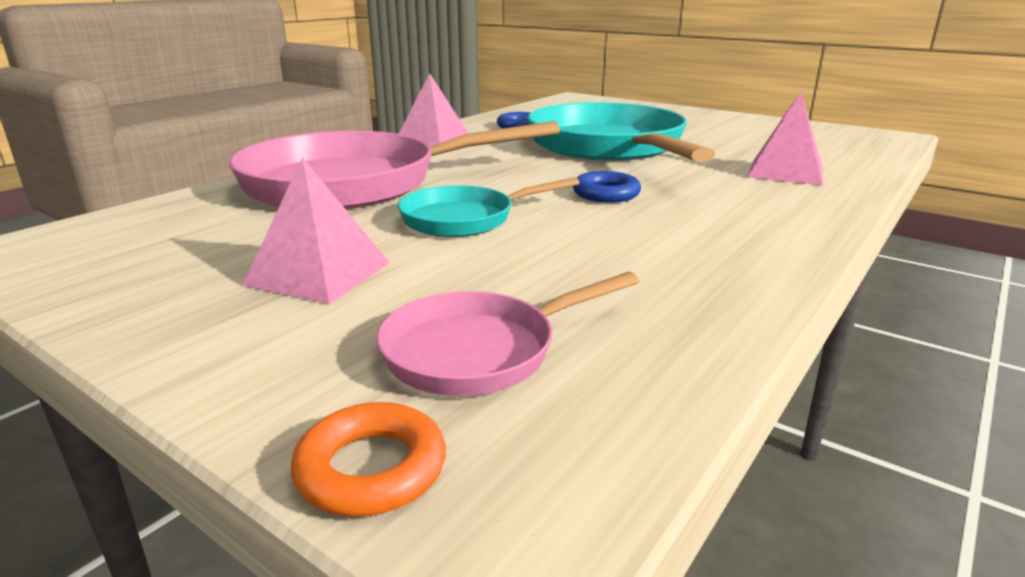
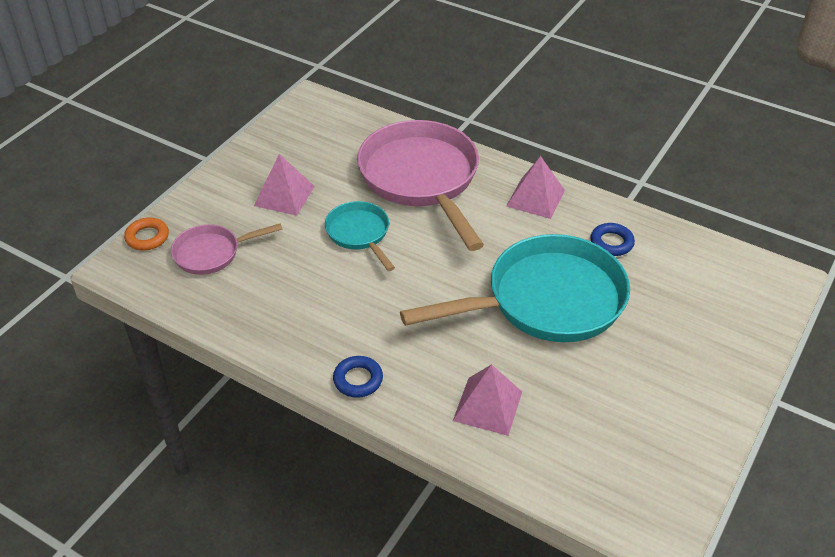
camera: 85 degrees right, 20 degrees up
(479, 351) = (211, 253): pink pan -> pink pan turned 75 degrees counterclockwise
(606, 194) = (414, 294): blue ring -> blue ring (358, 380)

